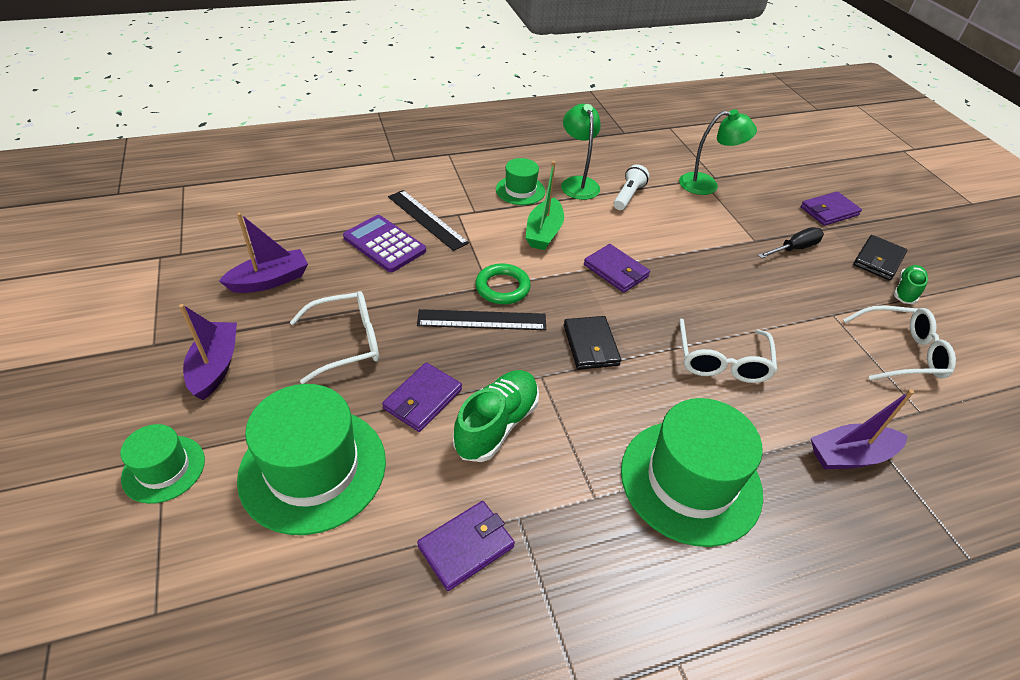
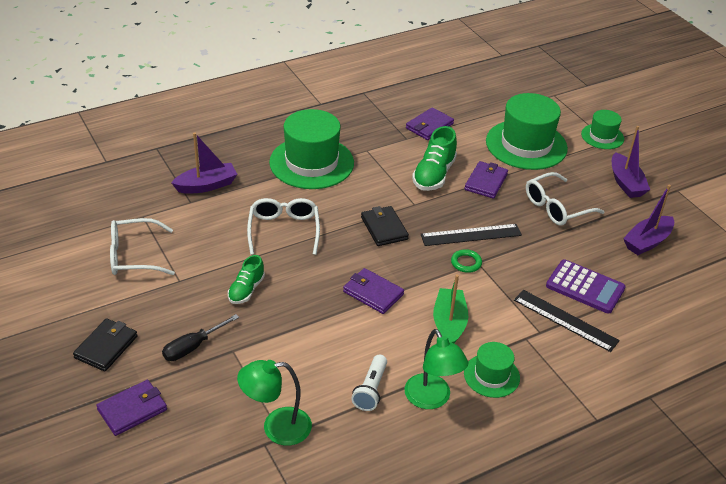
camera: 170 degrees right, 5 degrees down
(502, 287) = (466, 263): green ring -> green ring, size x0.66
(906, 291) = (96, 314): green shoe -> green shoe (246, 290)

